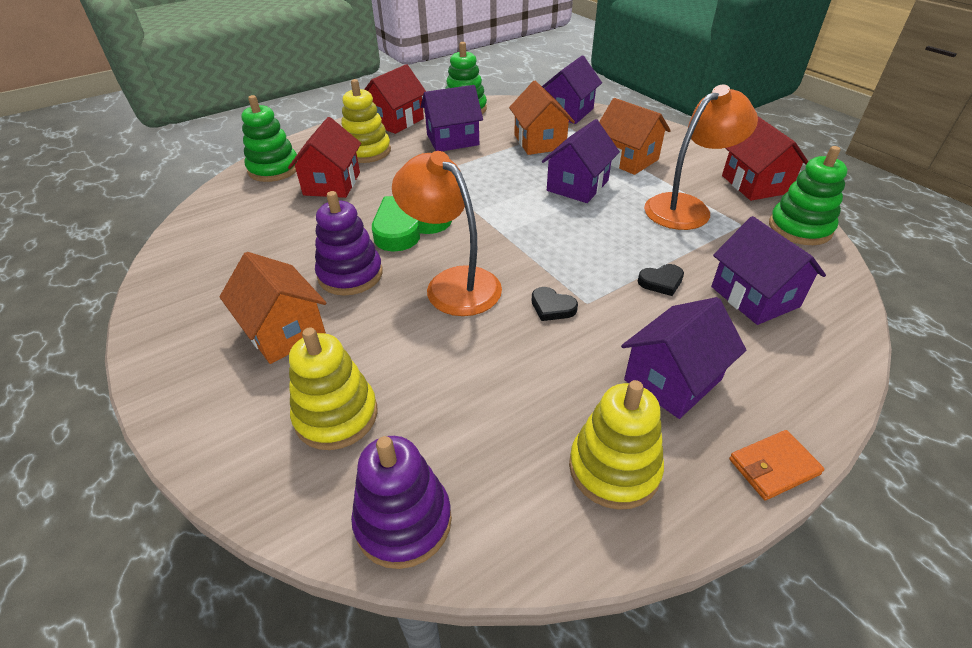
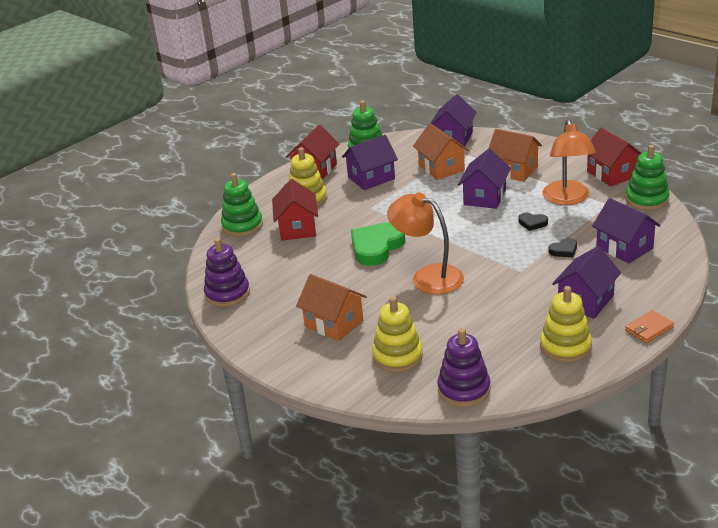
camera: 10 degrees left, 10 degrees down
(350, 275) = (355, 285): purple stacking toy -> purple stacking toy (227, 294)
(552, 307) = (499, 278): black heart -> black heart (532, 223)
(686, 207) = (567, 199): orange lamp -> orange lamp turned 135 degrees clockwise

